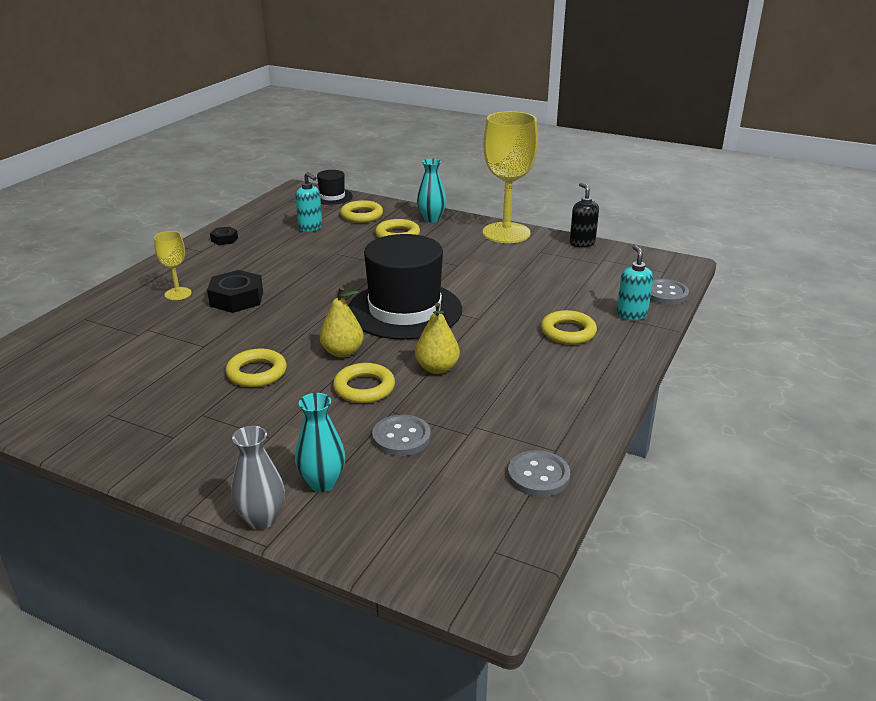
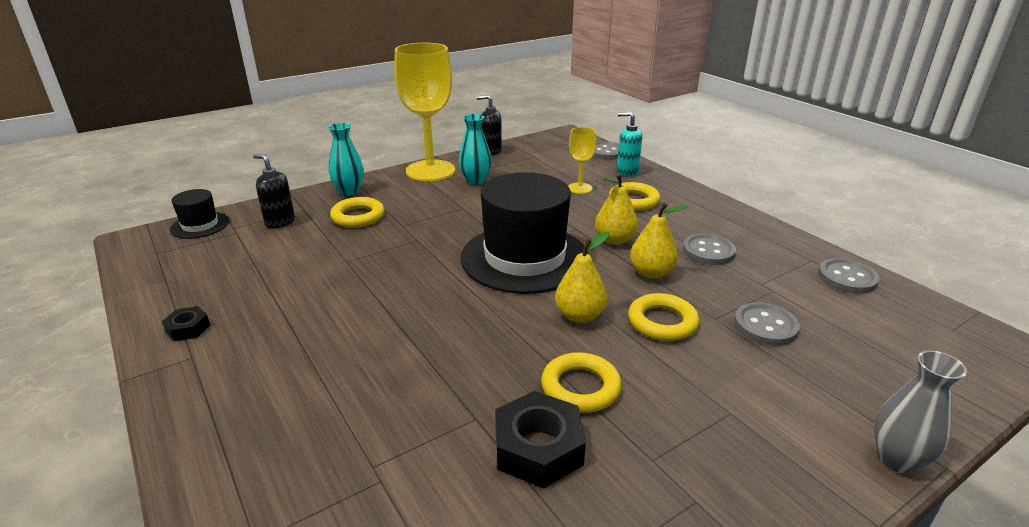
camera: 60 degrees left, 0 degrees up
(178, 294) = (298, 409): yellow goblet -> yellow goblet (579, 188)
(236, 299) = (376, 359): black nut -> black nut (538, 448)
(310, 228) = (259, 259): turquoise soap dispenser -> none
(322, 483) = (834, 397): turquoise vase -> turquoise vase (475, 181)
(361, 215) = (280, 222): yellow ring -> black soap dispenser
(477, 340) = (614, 240): none -> yellow pear
(507, 389) = (708, 251): none -> grey button

